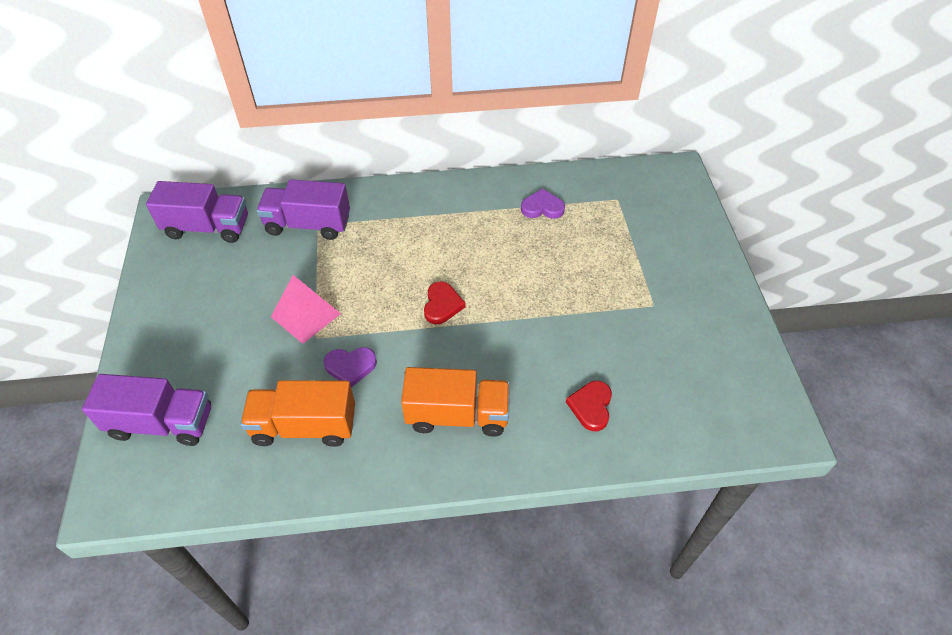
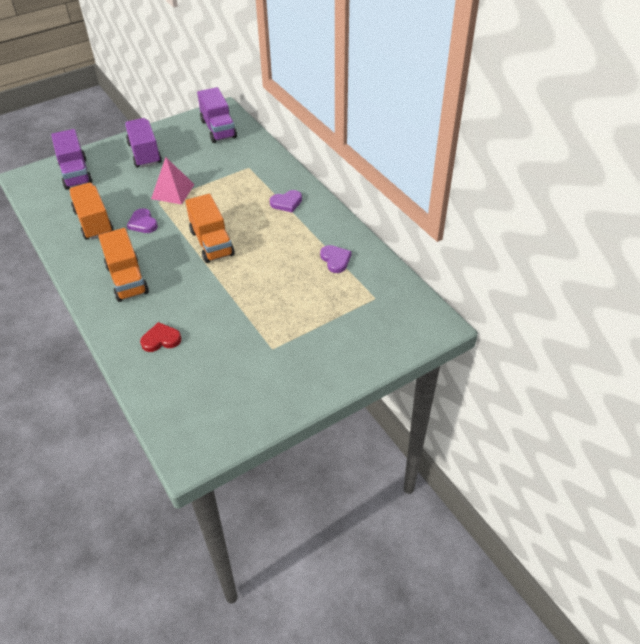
camera: 65 degrees right, 5 degrees down
(308, 225) = (246, 163): purple truck -> purple truck (145, 154)
(416, 213) = (286, 203): none -> purple heart
(442, 305) = (212, 243): red heart -> orange truck

